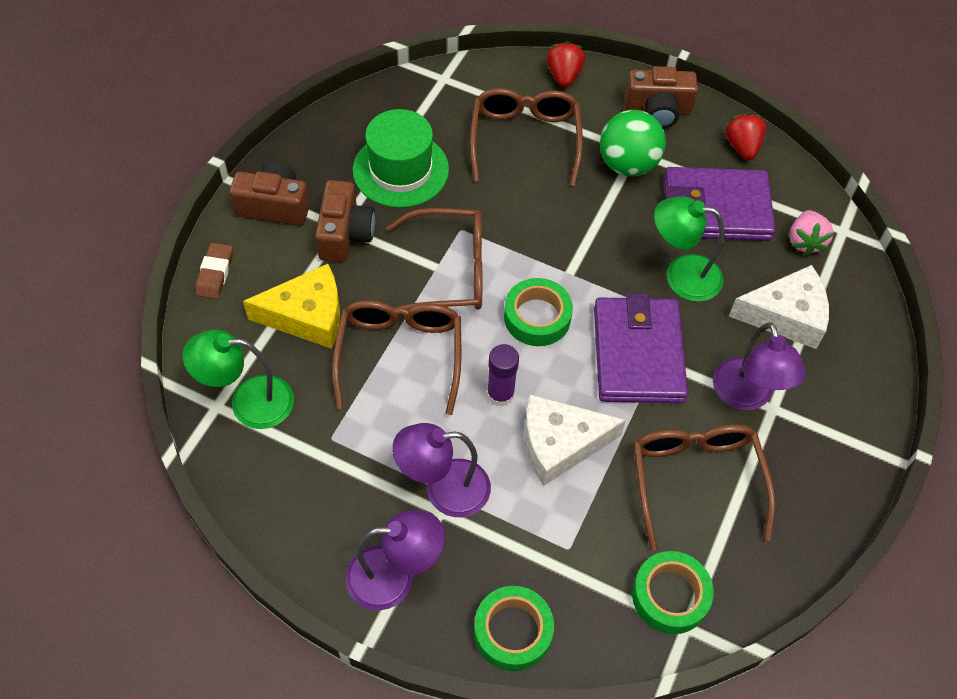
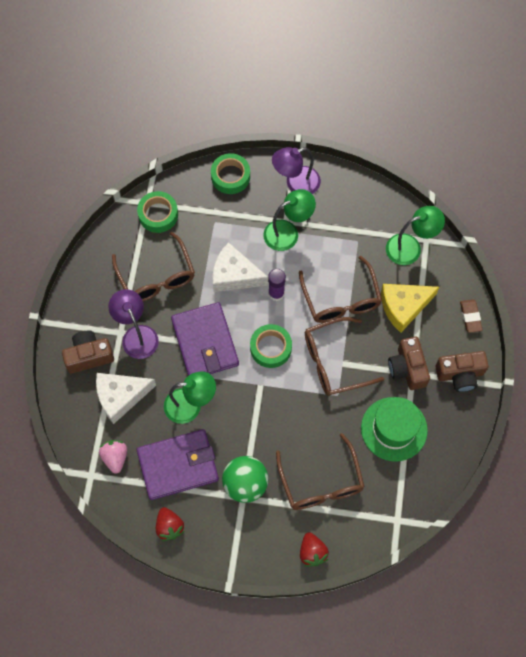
camera: 165 degrees right, 10 degrees up
(444, 490) = (288, 232): purple lamp -> green lamp
(560, 444) = (234, 275): white cheese -> white cheese turned 135 degrees counterclockwise
(658, 110) = (236, 541): brown camera -> brown camera (89, 356)

